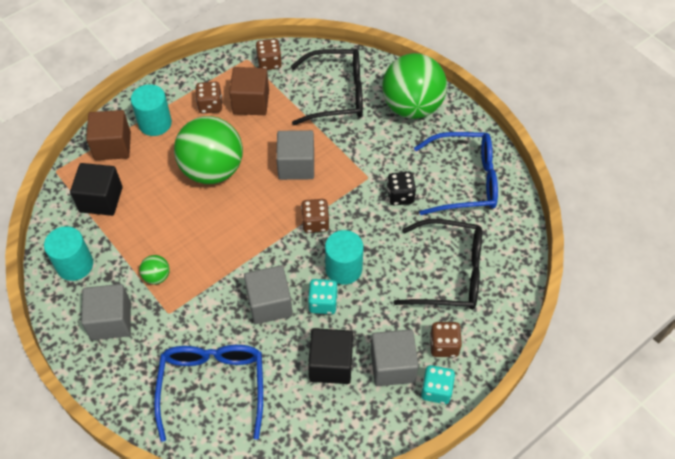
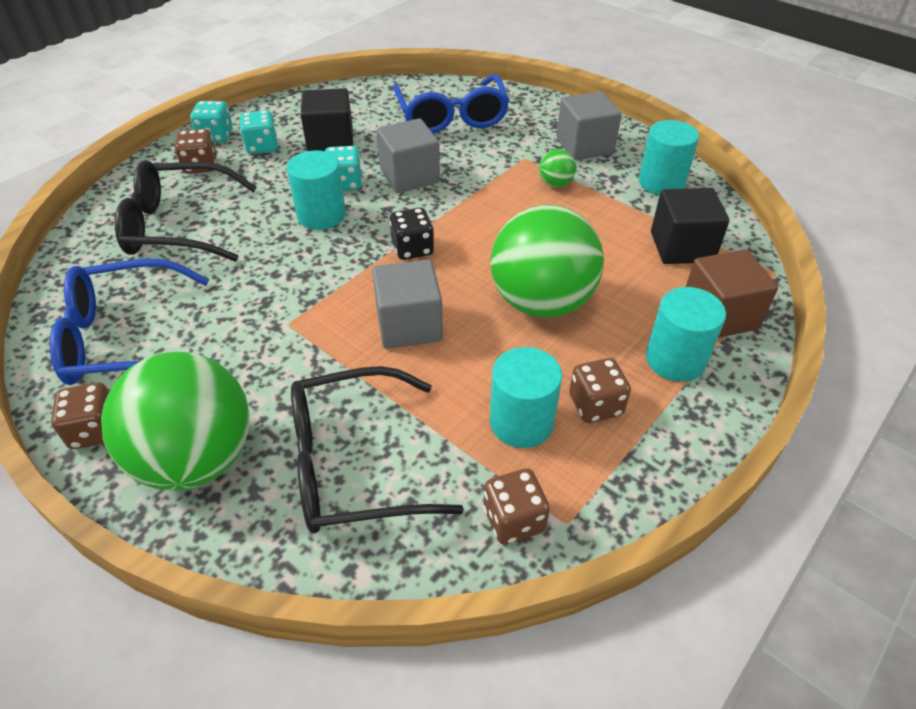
camera: 170 degrees right, 10 degrees down
(251, 102) = (521, 422): brown cube -> turquoise cylinder
(315, 223) = (366, 256): brown dice -> brown dice (95, 430)
(392, 366) = (262, 146): grey cube -> turquoise dice
(400, 196) = (237, 304): black dice -> black dice (412, 249)

